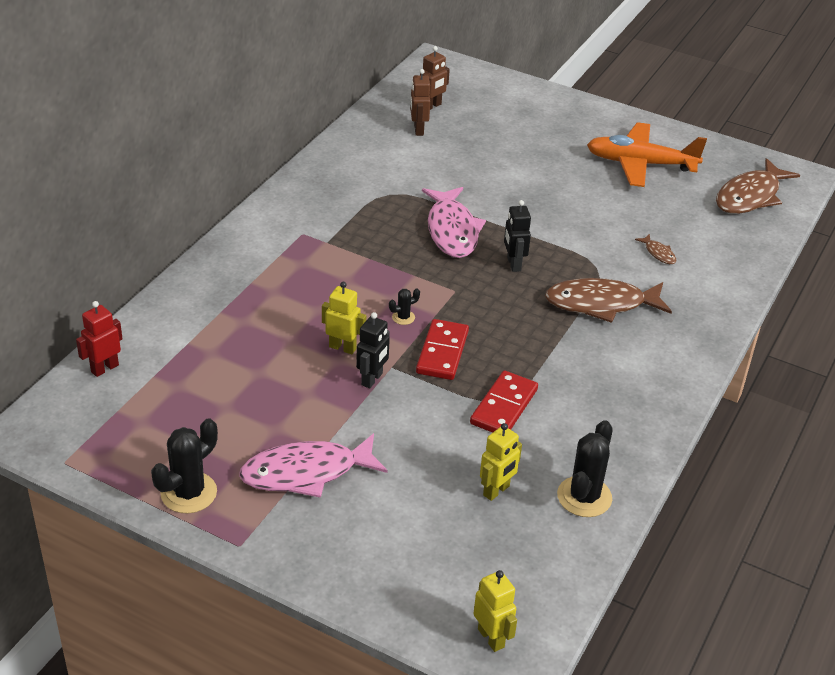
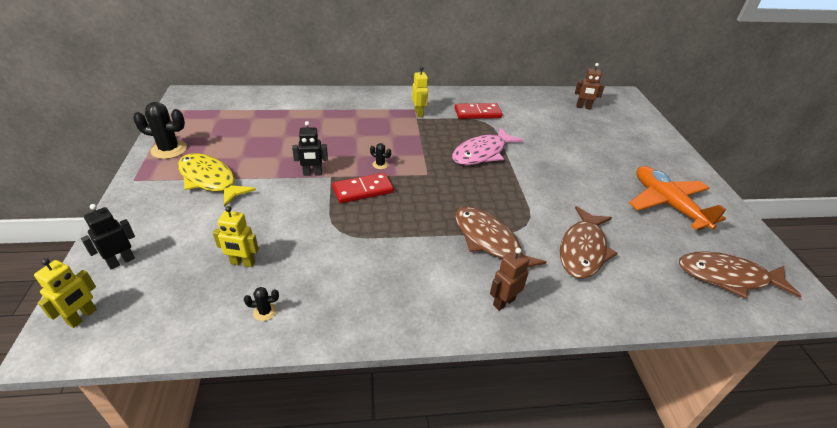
camera: 55 degrees right, 0 degrees up
(104, 368) = (249, 96): red robot -> none
(306, 473) = (210, 180): pink fish -> yellow fish
(342, 347) = (331, 154): yellow robot -> yellow robot (419, 113)
(418, 130) = (555, 110): brown robot -> brown robot (503, 302)
(504, 407) = (333, 235): red domino -> red domino (477, 113)
(513, 264) = (481, 187): black robot -> black robot (121, 261)
(584, 497) = (265, 312): black cactus -> black cactus, size x0.48
(658, 253) = (583, 250): brown fish -> brown fish, size x2.33

